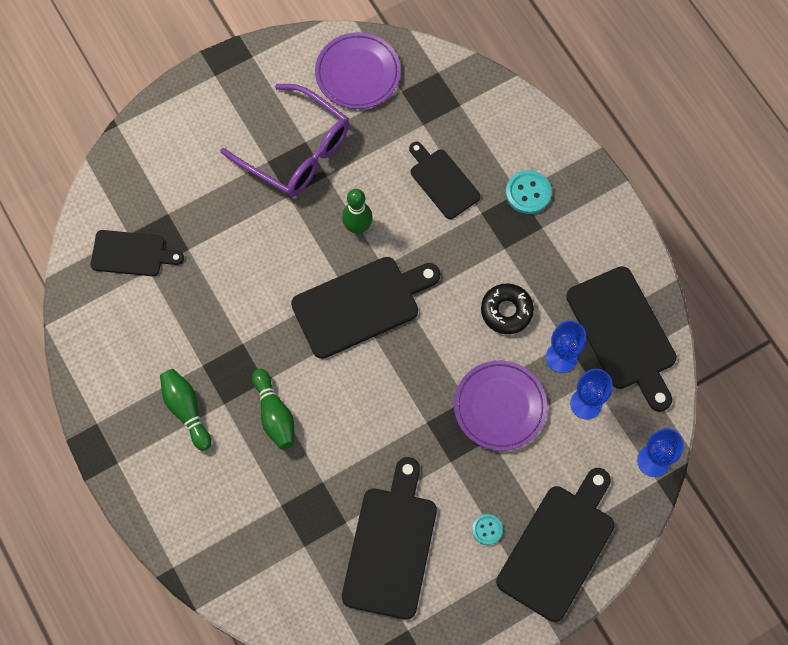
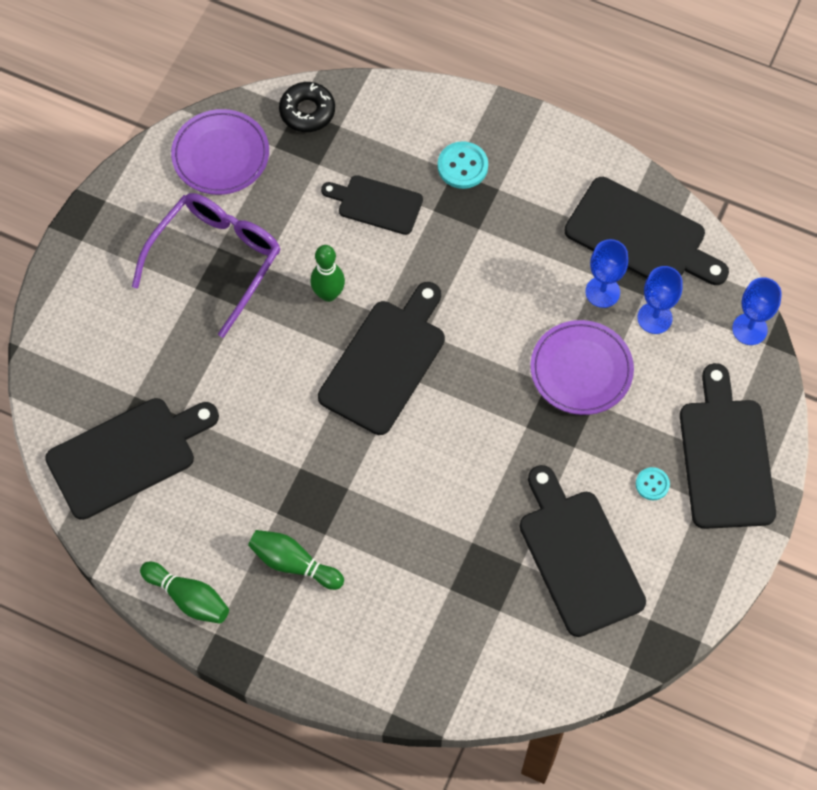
camera: 35 degrees left, 5 degrees down
(132, 253) = (127, 455): black cutting board -> black cutting board, size x1.63
(274, 414) = (380, 512): green bowling pin -> green bowling pin (188, 598)
(296, 150) = (215, 261): purple glasses -> purple glasses turned 60 degrees counterclockwise
(506, 311) = (523, 282): black donut -> black donut (307, 111)

